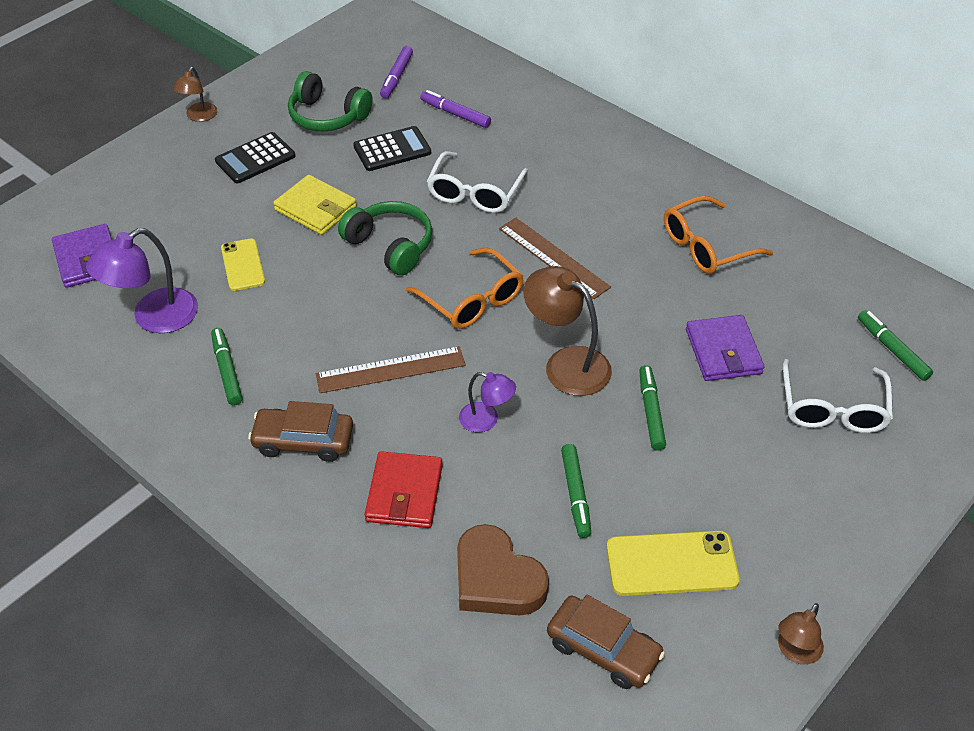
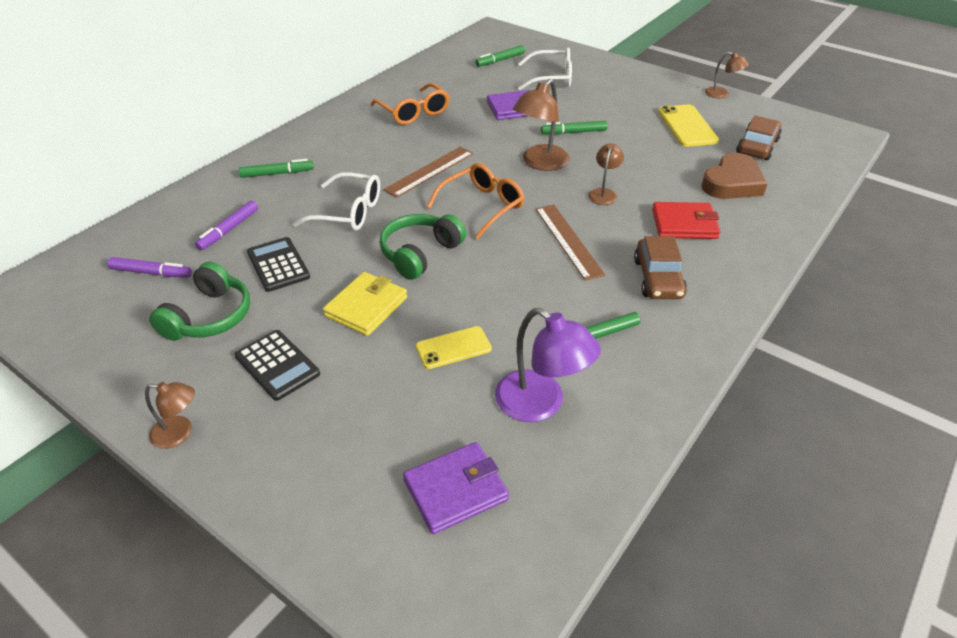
camera: 95 degrees left, 5 degrees down
(486, 420) = (603, 193): purple lamp -> brown lamp
(575, 494) = (652, 157): green marker -> green marker (277, 173)

